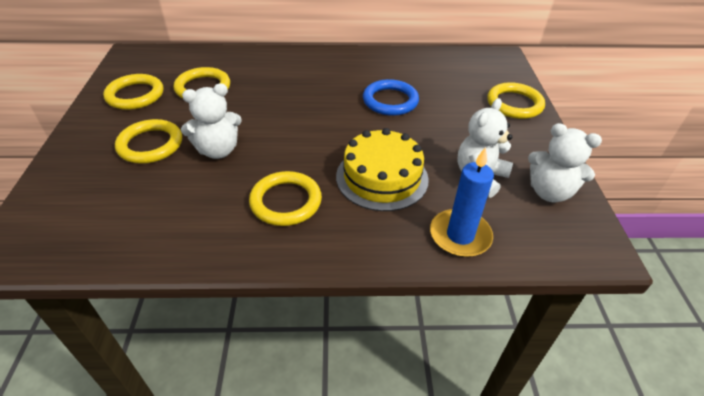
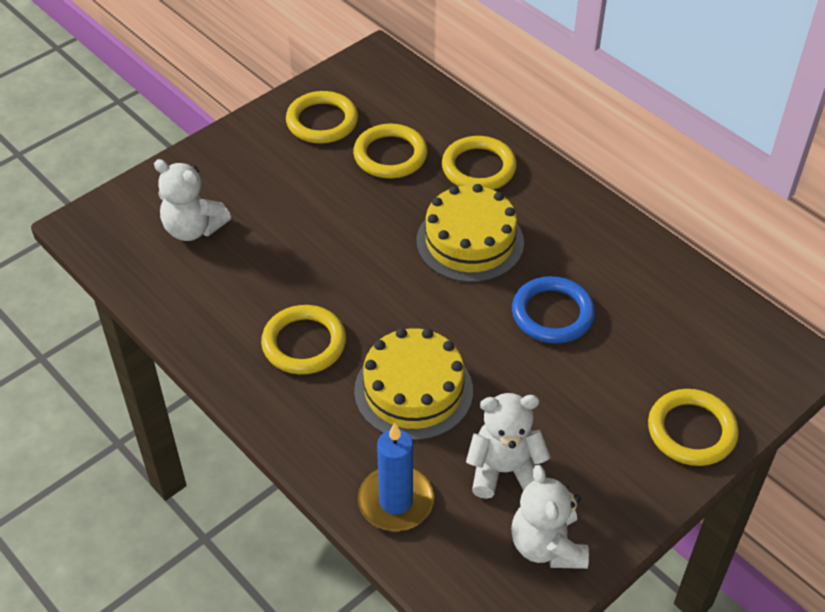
camera: 50 degrees right, 5 degrees up
(150, 145) = (271, 194): yellow ring -> yellow ring (478, 168)
(218, 150) = (316, 244): white teddy bear -> white teddy bear (193, 229)
(305, 98) = (470, 241): none -> yellow cake

